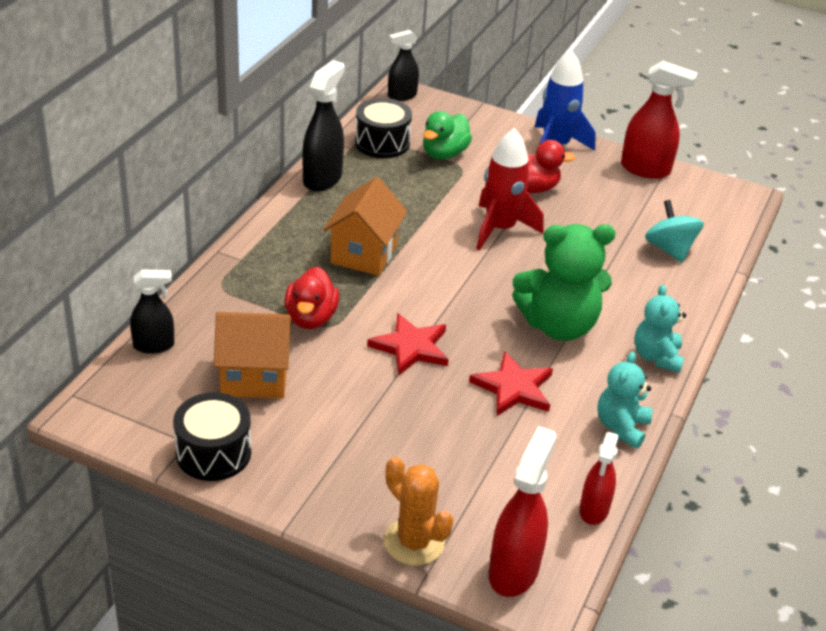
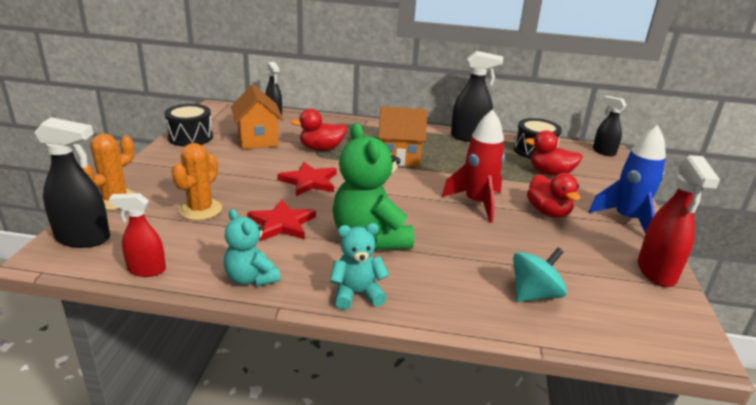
camera: 75 degrees right, 10 degrees down
(444, 153) = (550, 173): green duck -> red duck
(463, 456) = (200, 210): none -> orange cactus
(514, 570) = (83, 238): red spray bottle -> black spray bottle
(621, 427) = (251, 278): turquoise teddy bear -> turquoise teddy bear turned 135 degrees counterclockwise

